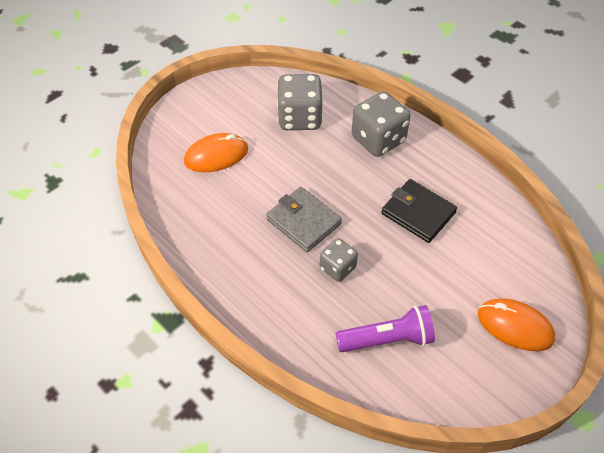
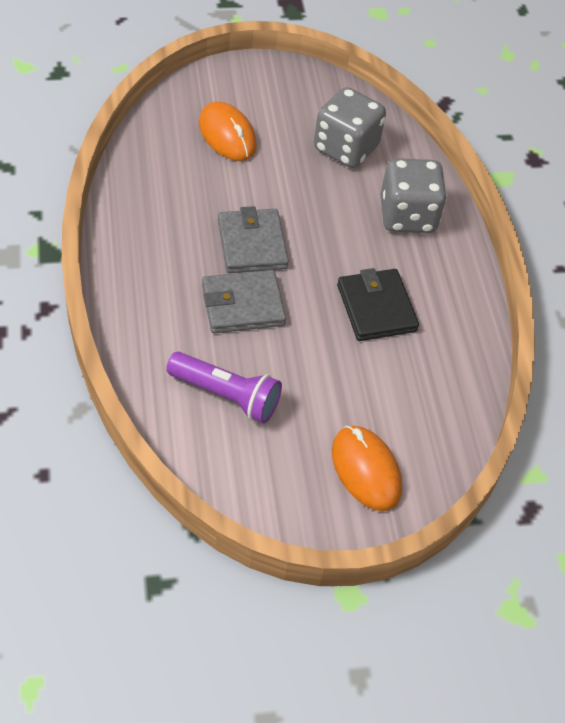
camera: 30 degrees right, 0 degrees up
(216, 156) = (227, 135): orange mouse -> orange mouse turned 45 degrees clockwise
(337, 268) = (243, 305): grey dice -> grey wallet

